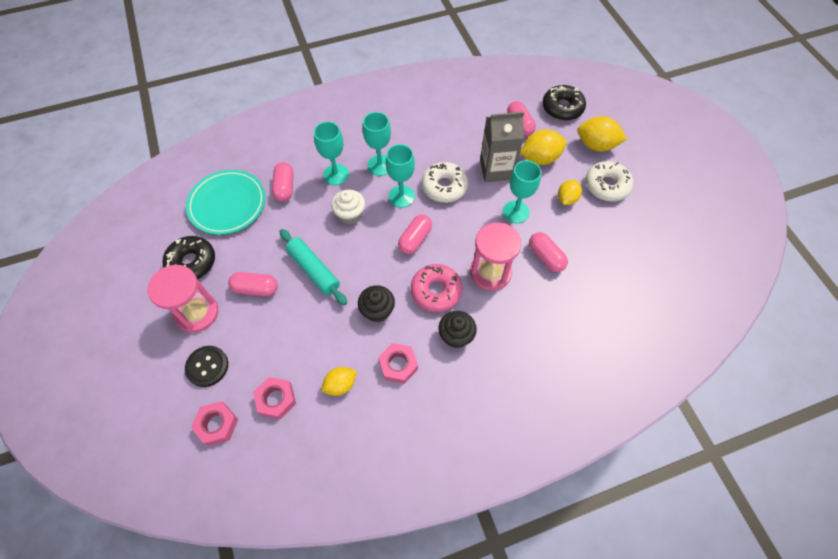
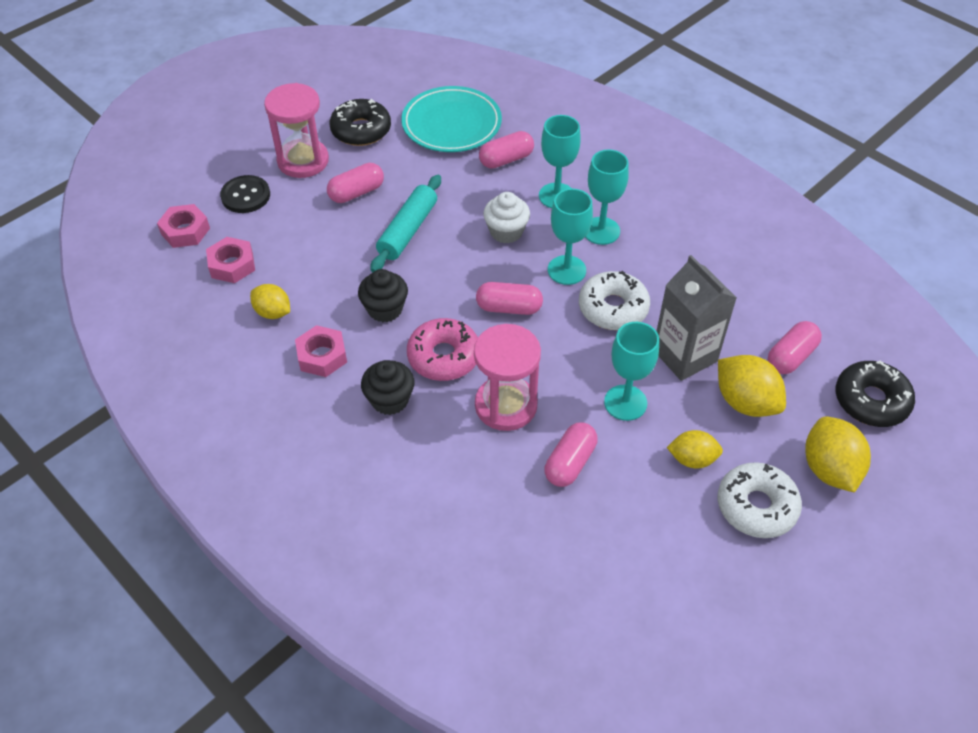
camera: 65 degrees right, 10 degrees down
(256, 288) = (356, 193): pink capsule -> pink capsule turned 75 degrees clockwise

